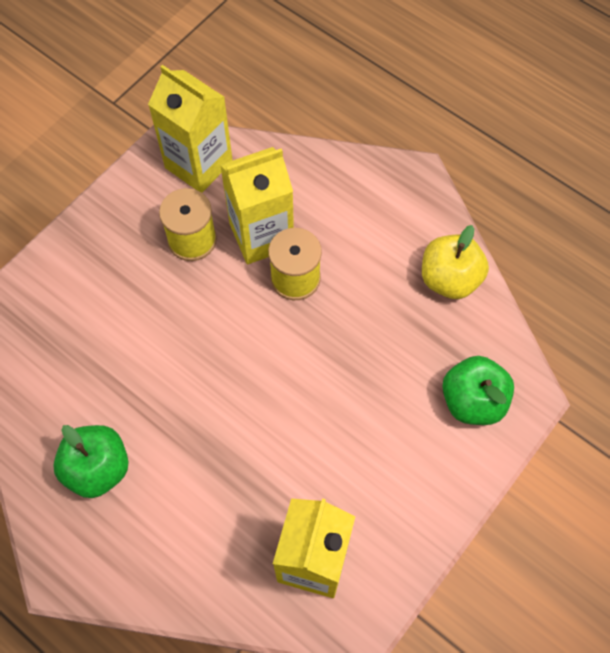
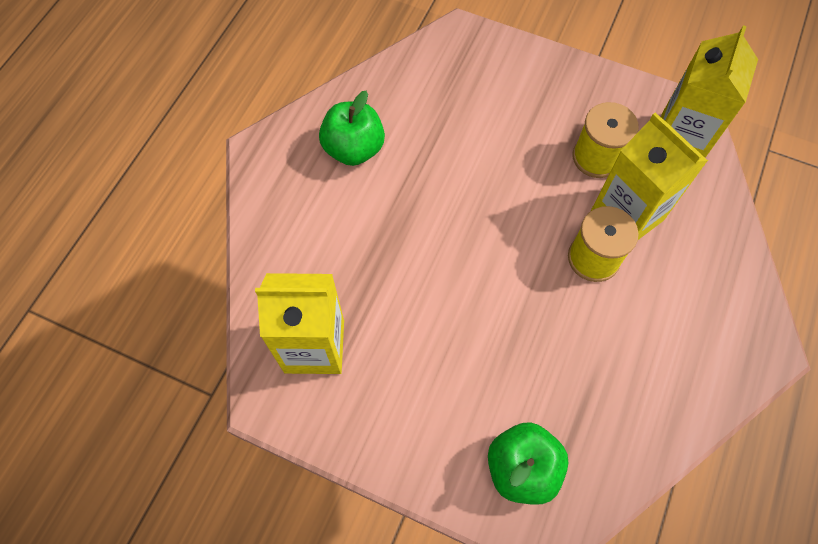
camera: 75 degrees right, 0 degrees up
(449, 279) = (656, 414): yellow apple -> none

